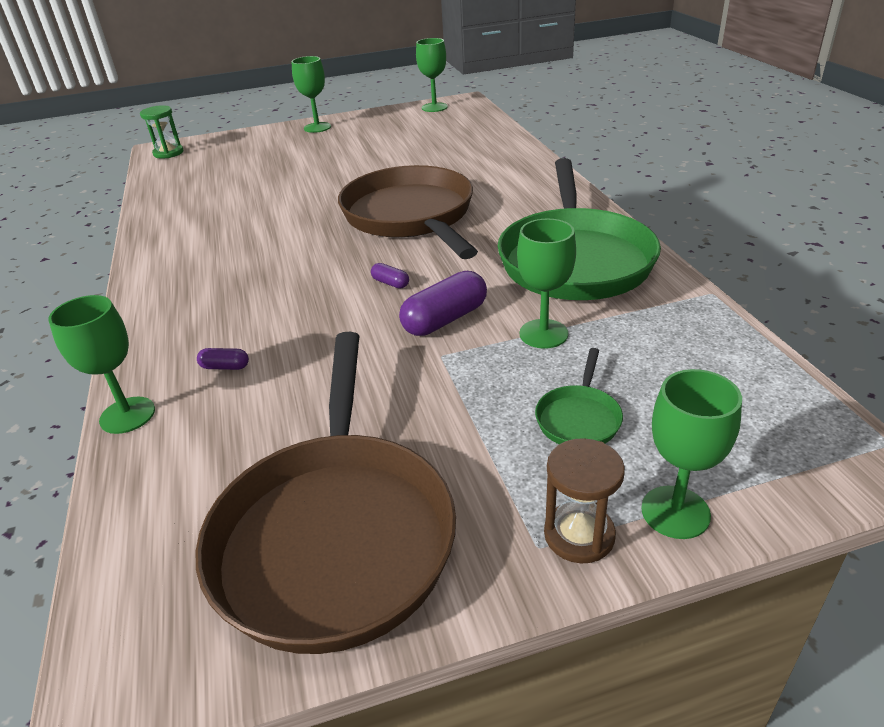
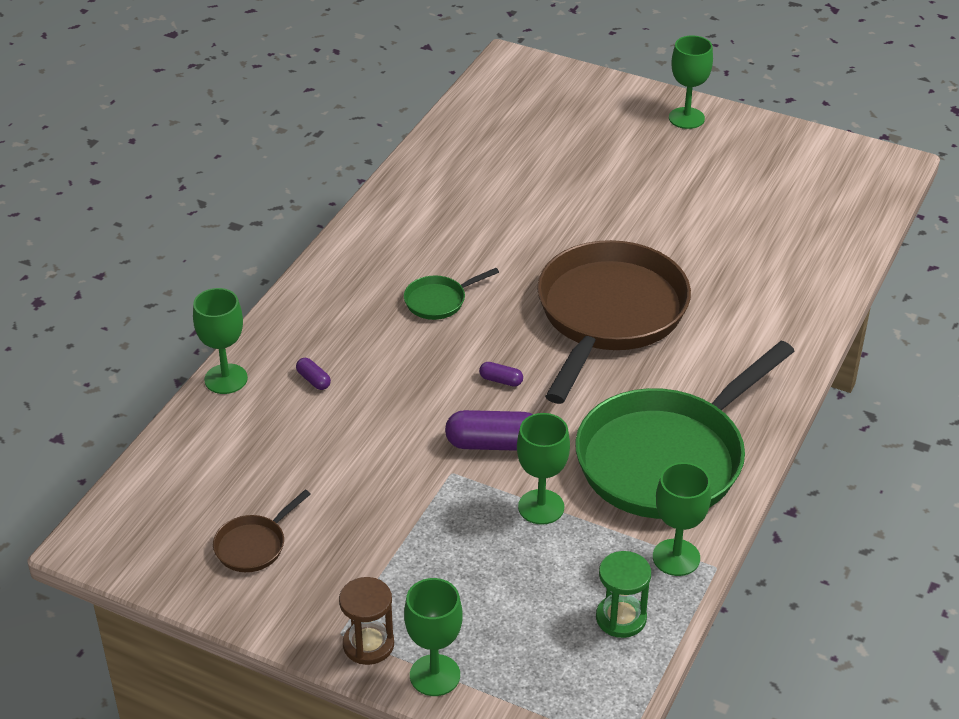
camera: 40 degrees right, 5 degrees up
(168, 153) = (511, 75): green hourglass -> green hourglass (621, 618)
(335, 534) = (253, 545): brown pan -> brown pan, size x0.40
(390, 283) = (501, 380): purple capsule -> purple capsule turned 60 degrees counterclockwise
(434, 107) = (846, 157): green goblet -> green goblet (676, 557)
(579, 418) = (469, 583): green pan -> green pan (439, 301)

